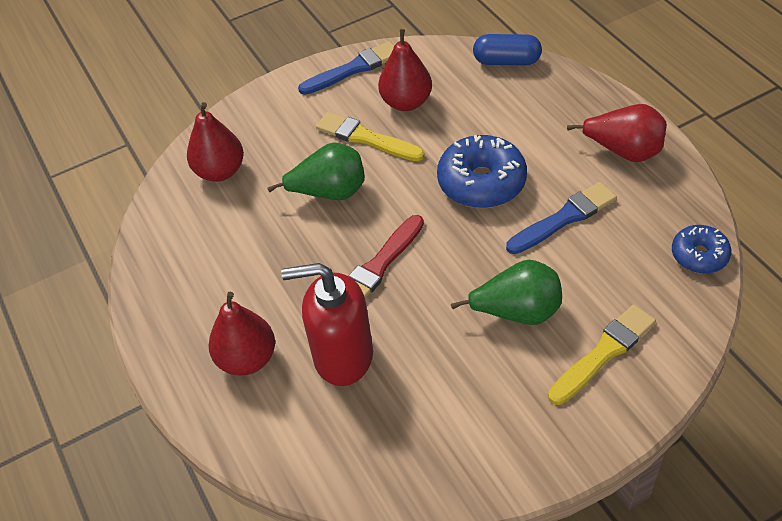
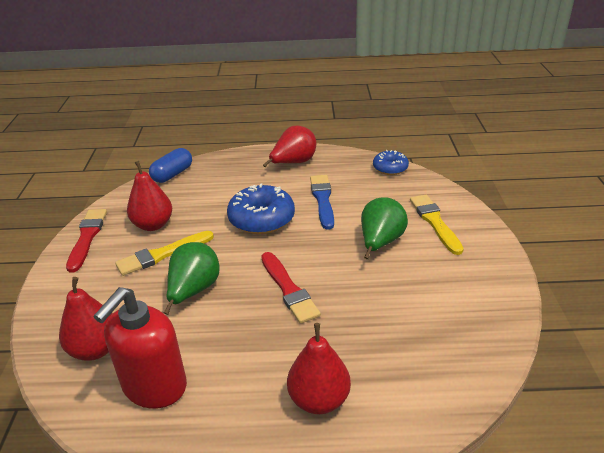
camera: 65 degrees left, 15 degrees down
(342, 356) = (357, 338): red soap dispenser -> red soap dispenser (154, 387)
(353, 69) = (87, 237): blue brush -> red brush

